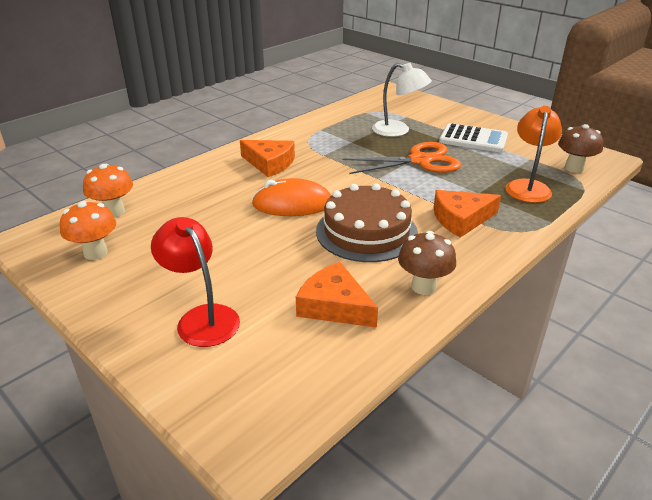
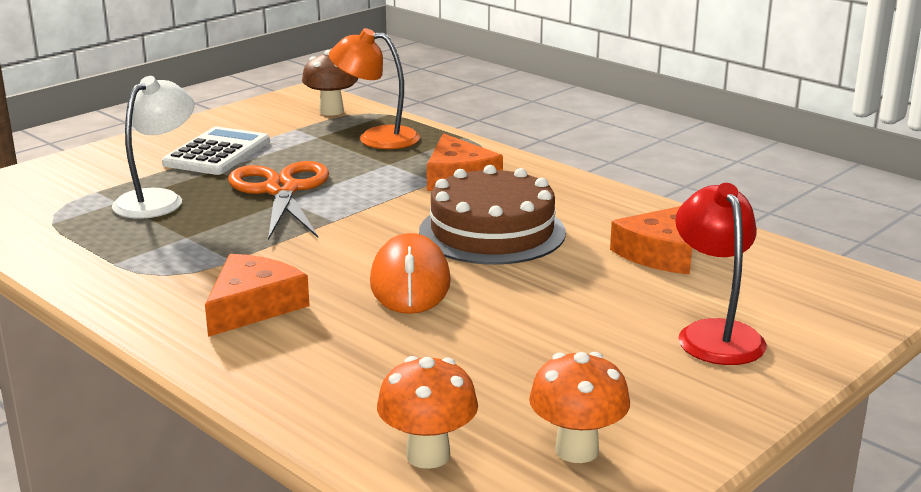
camera: 90 degrees left, 10 degrees down
(202, 318) = (715, 334): red lamp -> red lamp turned 120 degrees clockwise
(423, 287) = (610, 206): brown mushroom -> none

